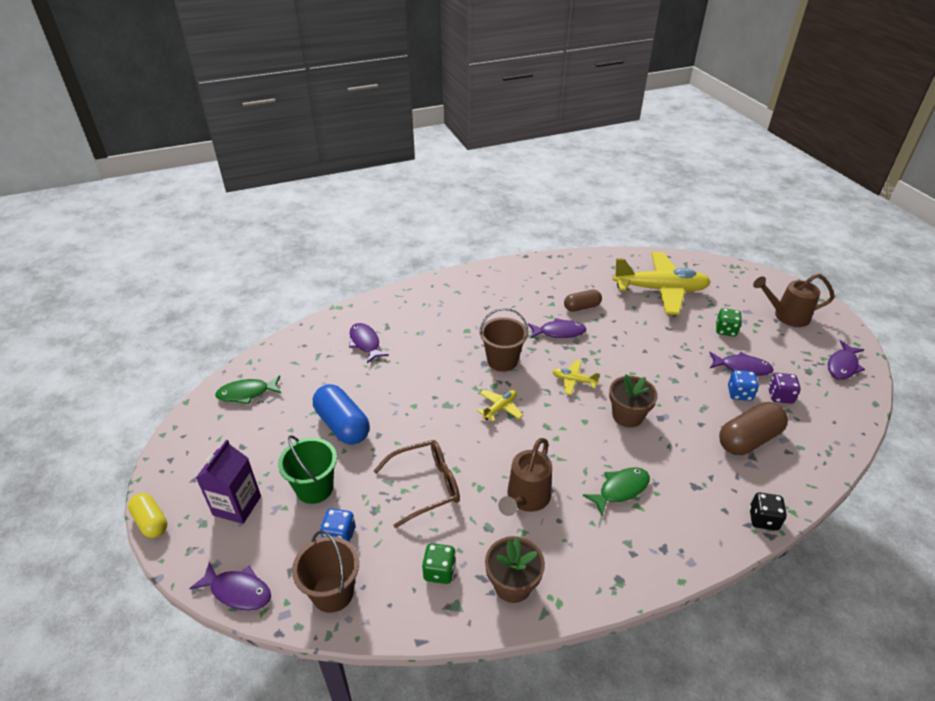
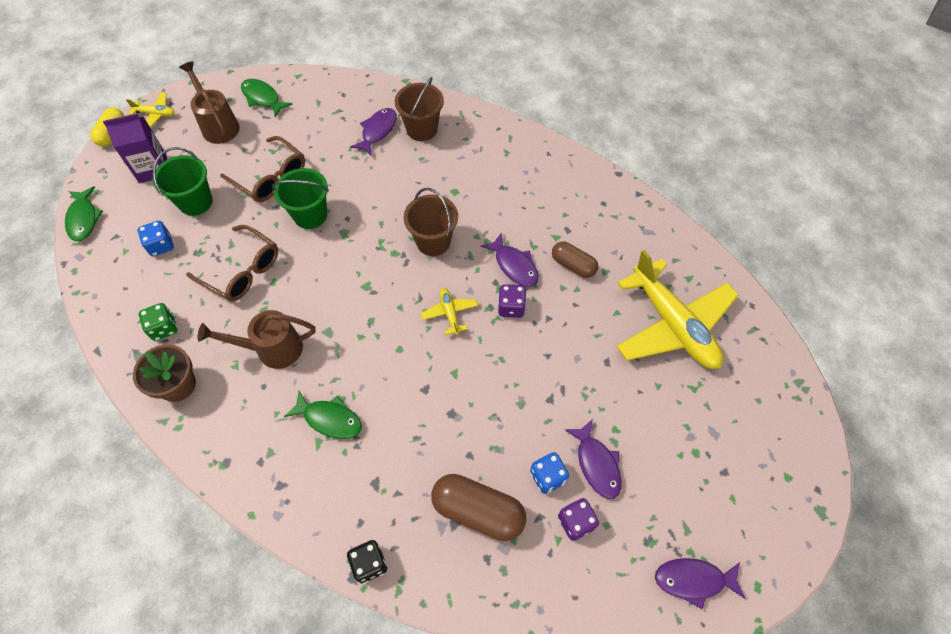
camera: 55 degrees right, 20 degrees up
(238, 591) = (83, 219): purple fish -> green fish
(333, 592) = (110, 273): brown bucket -> brown bucket (422, 129)
(342, 425) = (270, 177): blue capsule -> brown glasses
(409, 417) = (310, 215): none -> green bucket
(500, 408) = (368, 273): yellow plane -> yellow plane (156, 114)
(593, 349) = (511, 307): none -> purple dice
(627, 416) = (433, 382): brown flower pot -> none
(725, 330) = (653, 422): green dice -> none
(786, 316) = (744, 481): brown watering can -> brown watering can (218, 125)

